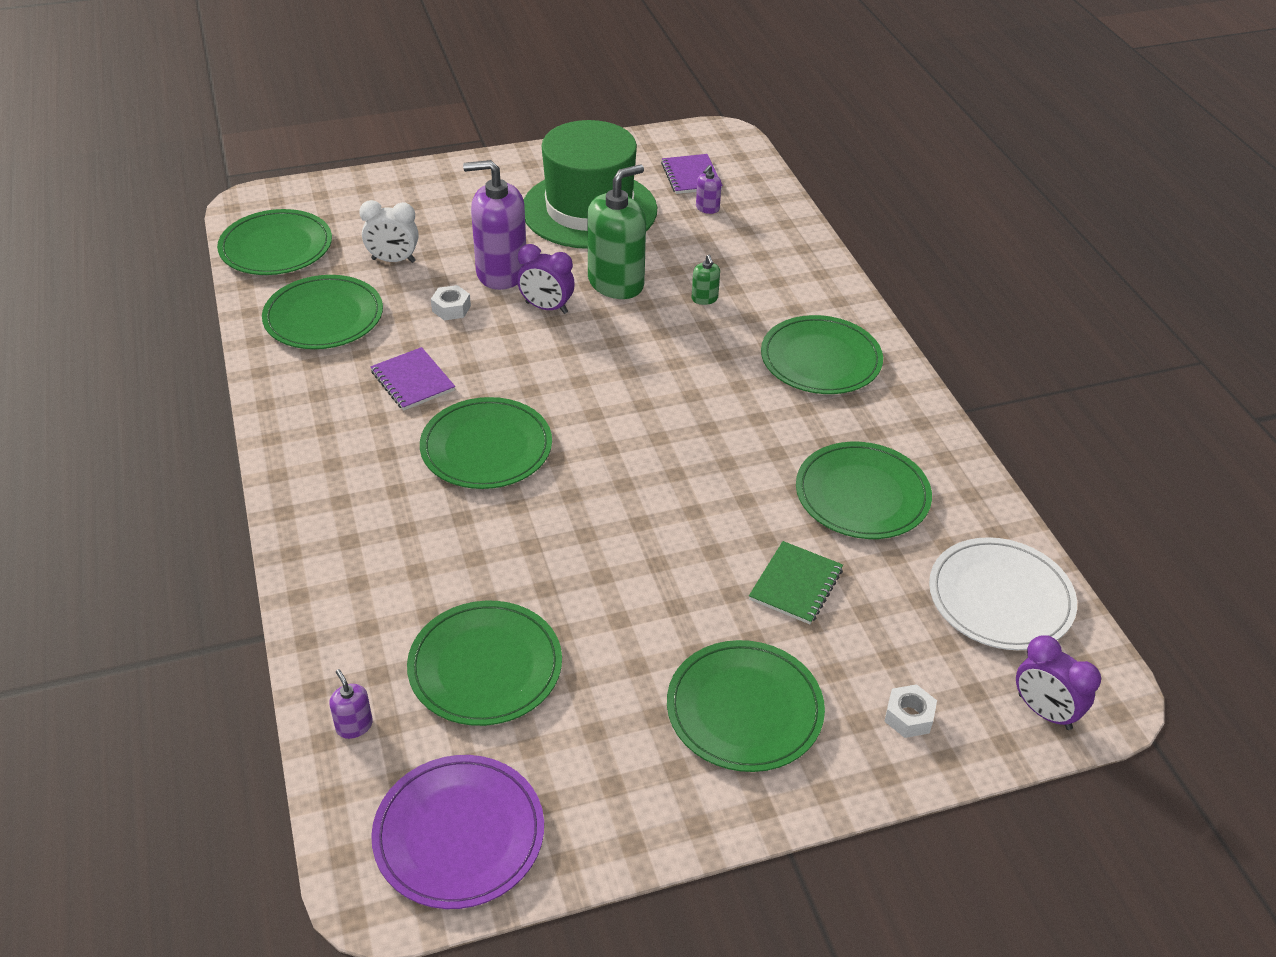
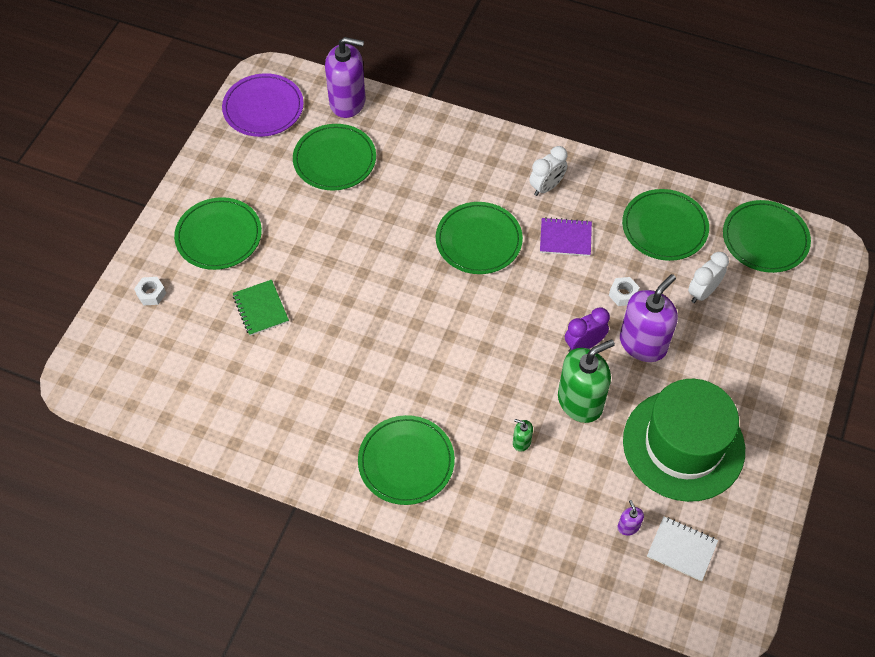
camera: 130 degrees right, 15 degrees up
(344, 431) = (546, 187): none -> white clock
(354, 726) = (347, 102): purple soap dispenser -> purple soap dispenser, size x2.37
(616, 283) = (580, 401): green soap dispenser -> green soap dispenser turned 120 degrees counterclockwise
(691, 176) = (681, 549): purple notebook -> white notebook
(862, 495) = (285, 388): green plate -> none
(1000, 598) = (164, 391): white plate -> none
(1044, 712) = (97, 349): purple clock -> none

